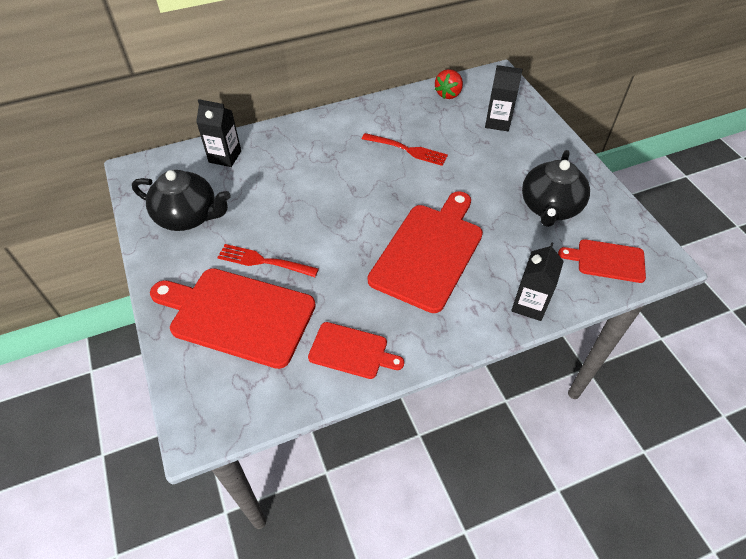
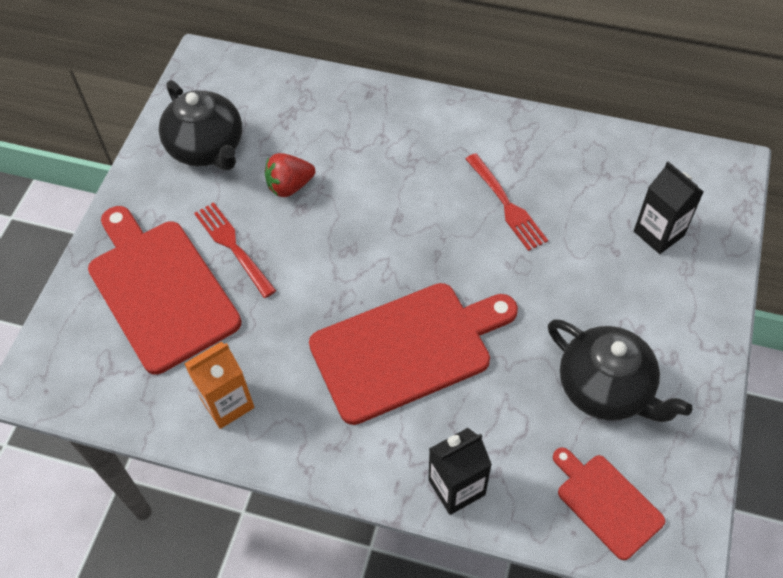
camera: 40 degrees right, 5 degrees up
(225, 156) = (301, 96): black carton -> none
(351, 351) = (227, 403): red cutting board -> orange carton
(448, 94) = (633, 156): red strawberry -> red strawberry (290, 186)
(550, 207) = (606, 388): black teapot -> black teapot turned 105 degrees counterclockwise

